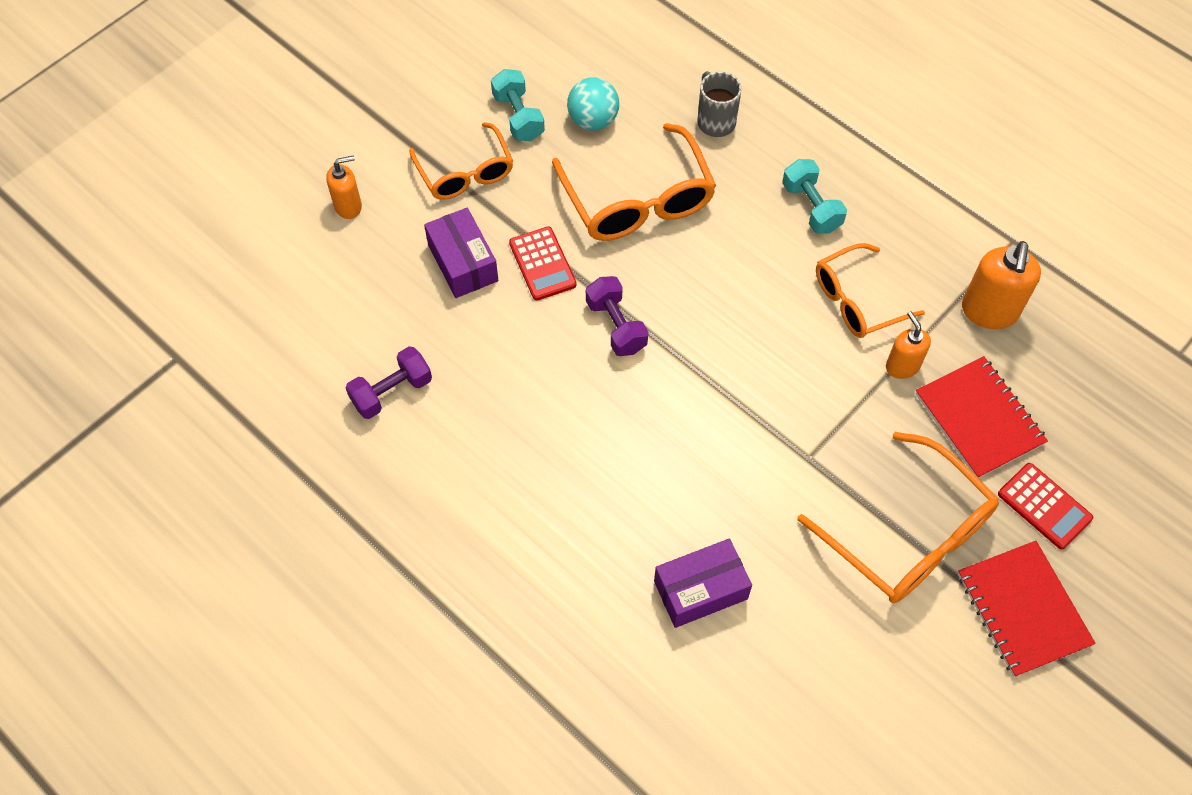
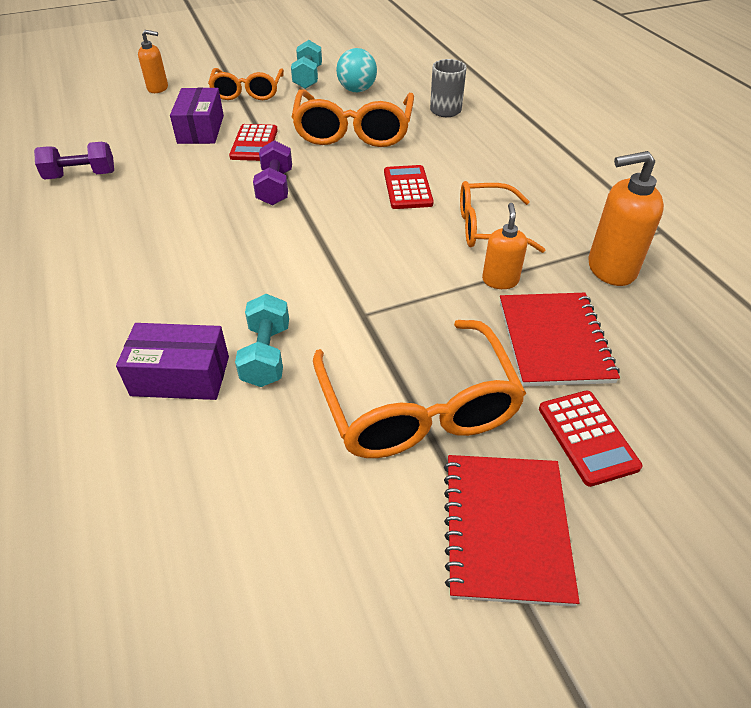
camera: 25 degrees right, 15 degrees down
(750, 272) = (407, 188): none -> red calculator
(811, 207) = (487, 167): turquoise dumbbell -> turquoise dumbbell (266, 355)
(989, 311) = (610, 269): orange soap dispenser -> orange soap dispenser turned 45 degrees clockwise

